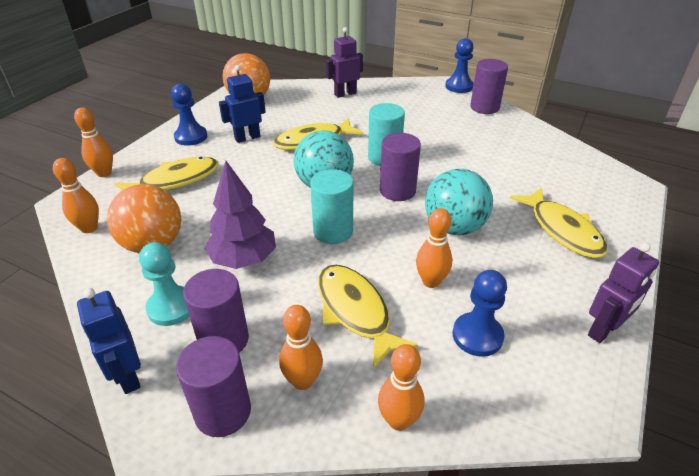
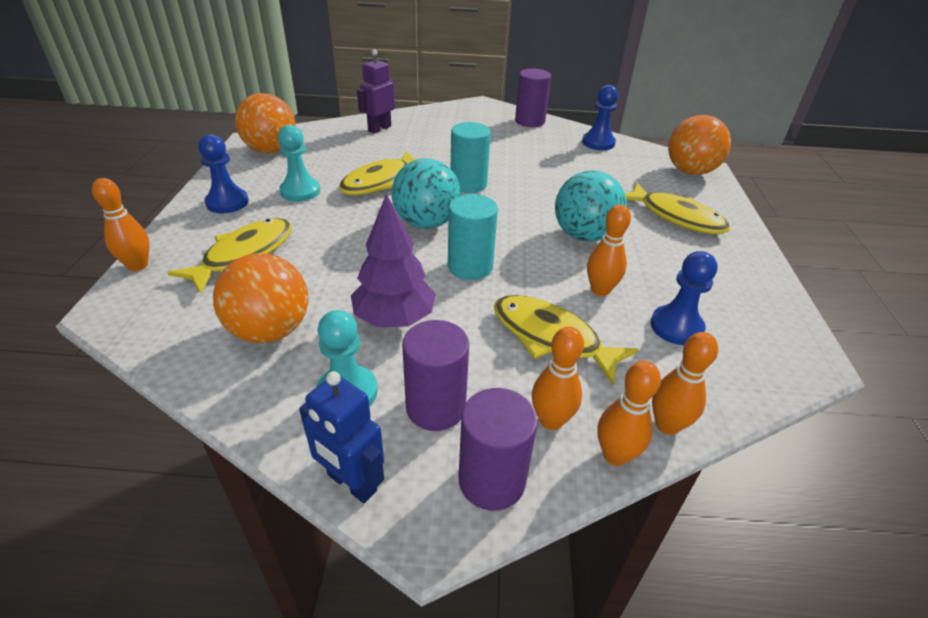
camera: 25 degrees left, 0 degrees up
(89, 228) = (166, 333): orange bowling pin -> orange bowling pin (615, 455)
(247, 138) = (300, 191): blue robot -> turquoise pawn
(397, 191) = (505, 213): purple cylinder -> none
(459, 86) = (491, 105): blue pawn -> blue pawn (598, 143)
(603, 330) = (769, 292): purple robot -> none
(614, 187) = (690, 171): none -> orange ball

